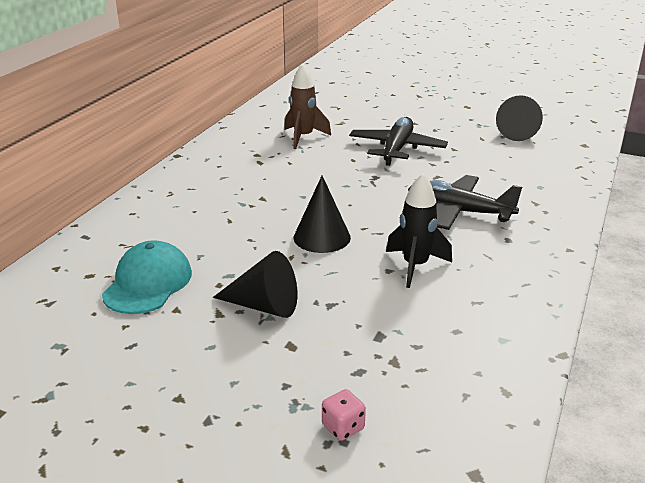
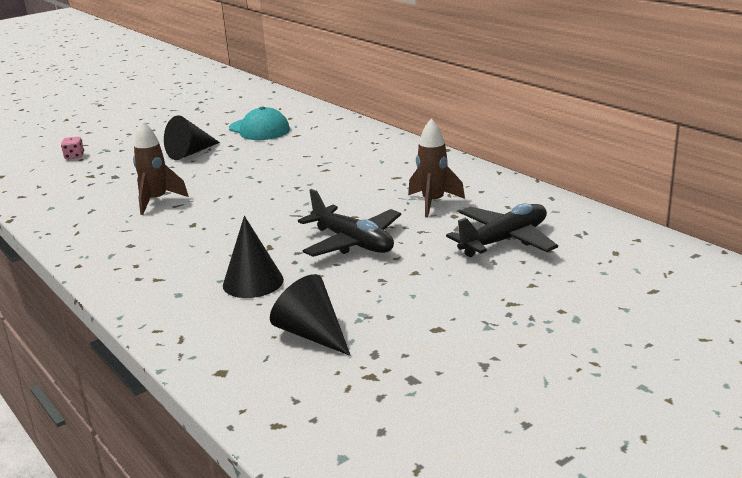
camera: 120 degrees right, 5 degrees down
(322, 237) = (238, 179): black cone -> black cone (253, 282)
(415, 266) = (157, 201): black rocket -> brown rocket
(459, 212) = (197, 237): black plane -> black plane (504, 240)

